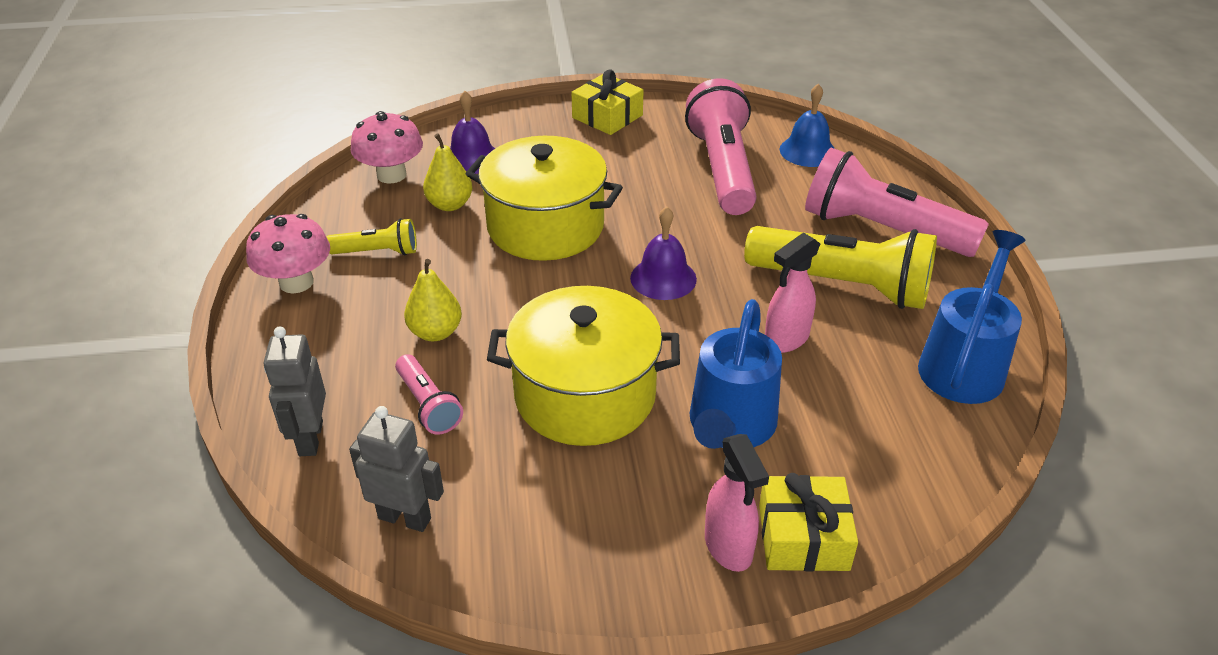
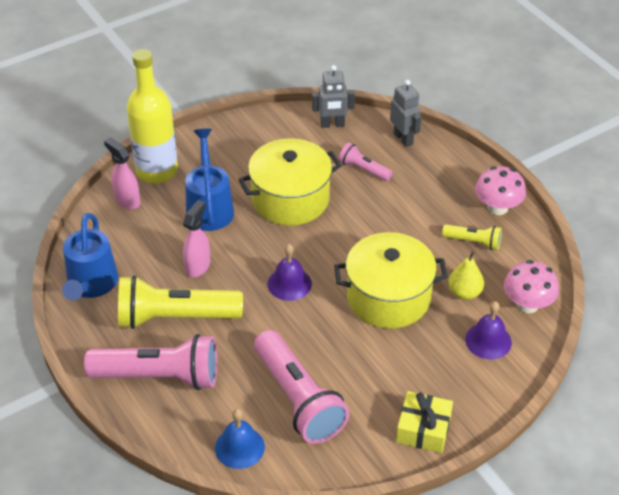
camera: 155 degrees right, 5 degrees up
(377, 252) = (473, 242): yellow flashlight -> yellow flashlight turned 135 degrees counterclockwise
(435, 332) = (393, 205): yellow pear -> none
(728, 547) = (188, 157): pink spray bottle -> pink spray bottle (127, 200)
(803, 537) = (157, 171): yellow gift -> yellow bottle

